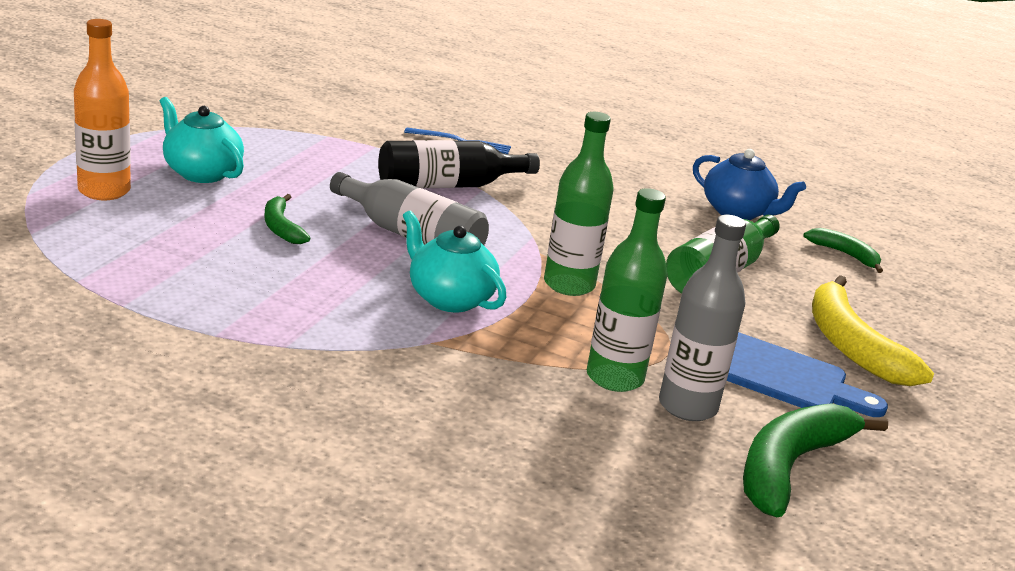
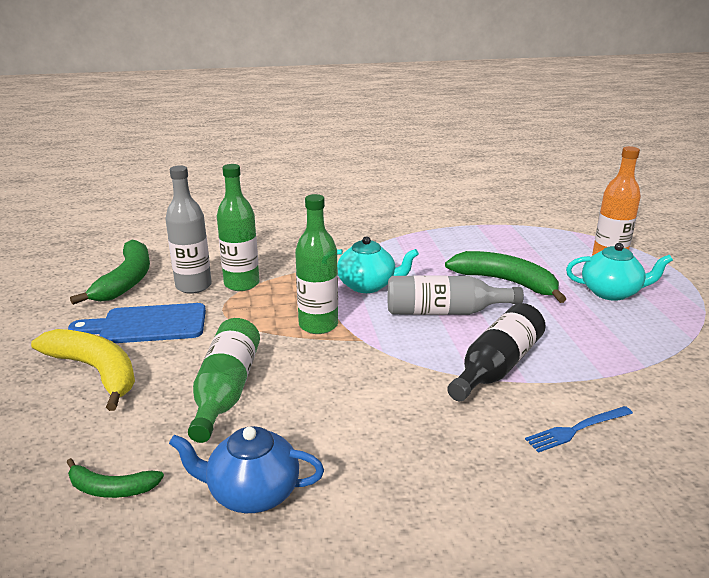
camera: 150 degrees right, 0 degrees up
(281, 227) = (506, 282): green banana -> green banana, size x1.86

